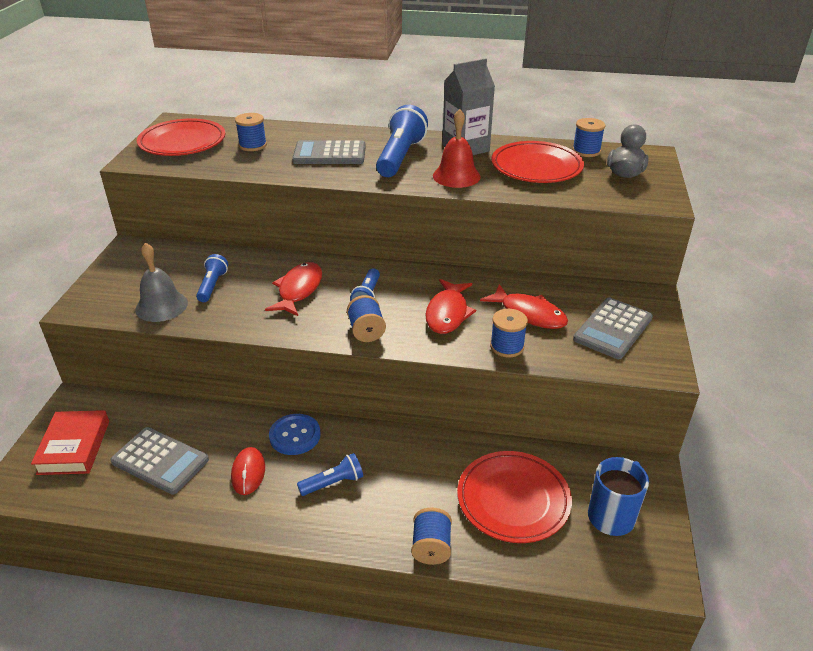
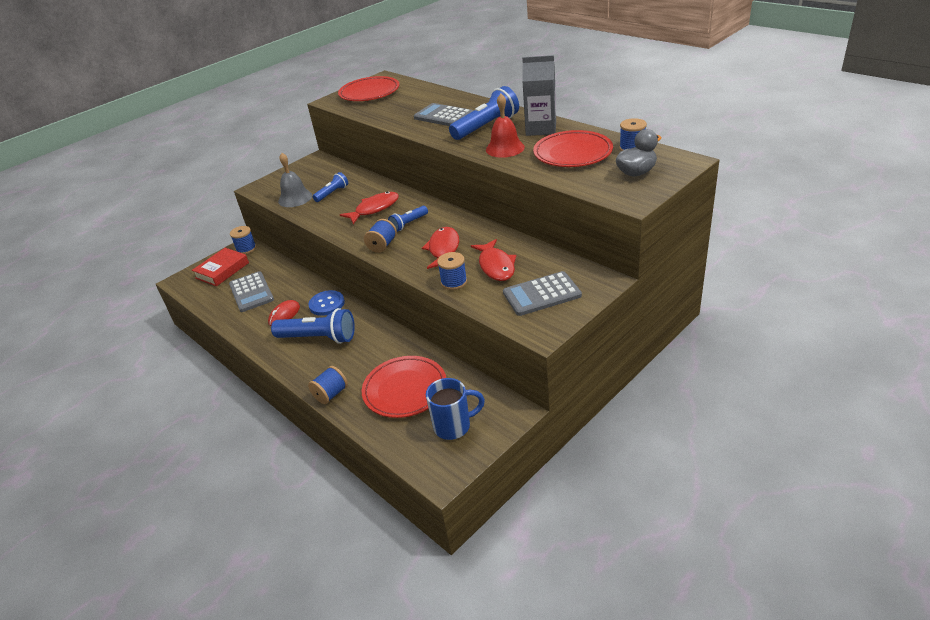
camera: 40 degrees right, 0 degrees up
(253, 145) = (406, 102): blue spool -> blue spool (246, 249)
(333, 483) = (319, 338): blue flashlight -> blue flashlight, size x1.82
(448, 313) = (443, 249): red fish -> red fish turned 135 degrees clockwise

